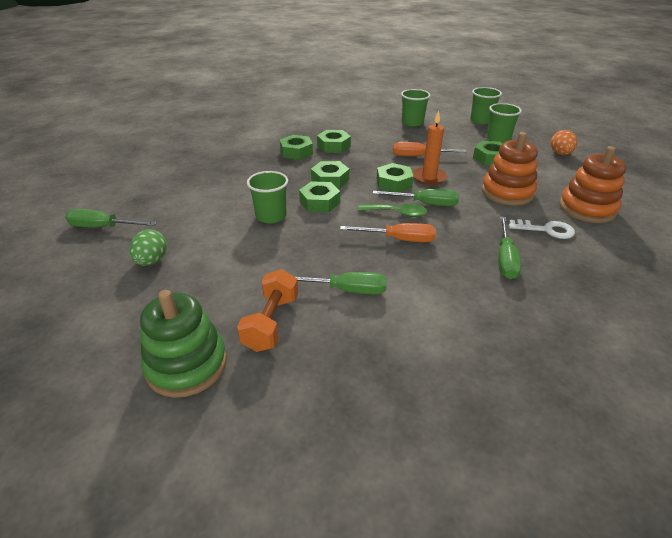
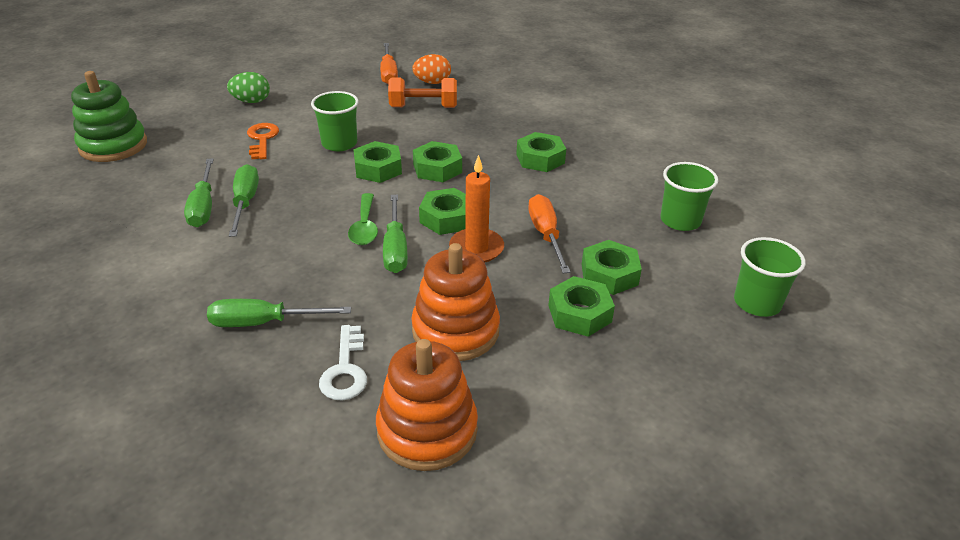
camera: 75 degrees right, 0 degrees up
(103, 227) = (303, 69): green screwdriver -> green screwdriver (245, 203)
(238, 255) = (262, 139): none -> orange key
(271, 322) = (158, 173): orange dumbbell -> orange dumbbell (423, 107)
(296, 152) = (506, 134): green nut -> green nut (609, 274)
(398, 239) = (302, 232): orange screwdriver -> orange screwdriver (388, 73)
(498, 139) = (676, 325): green cup -> none
(560, 153) = (656, 415): orange egg -> orange egg (432, 82)

